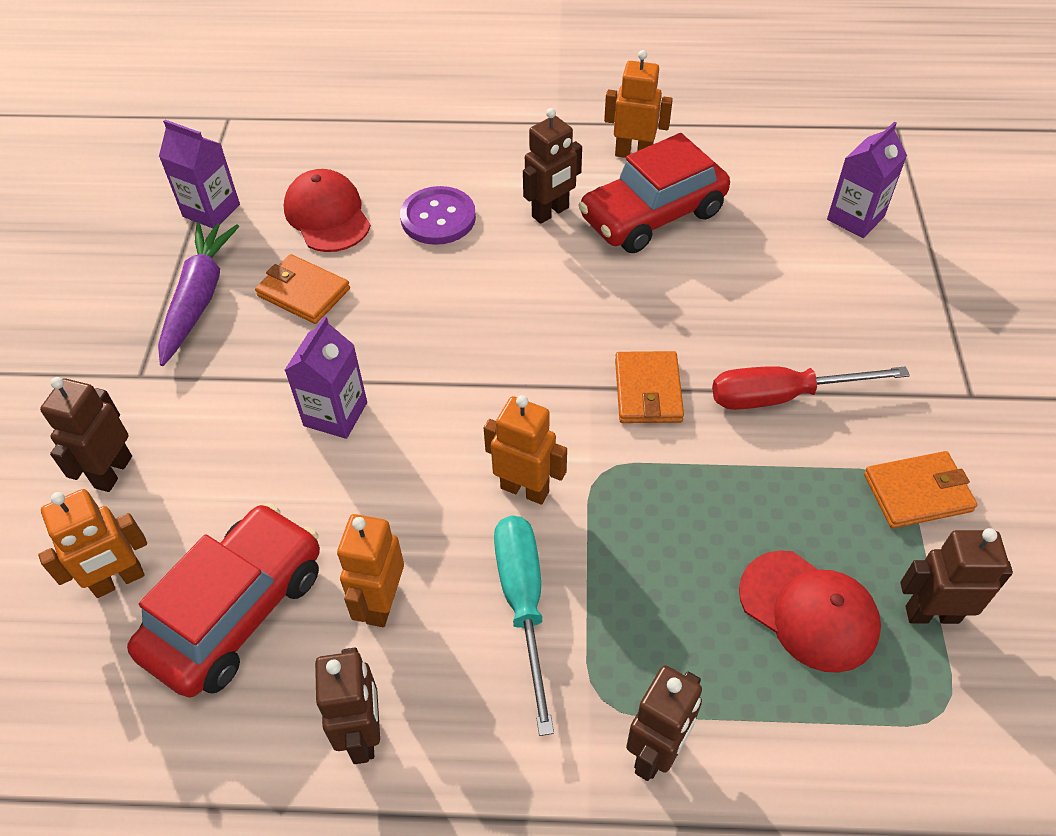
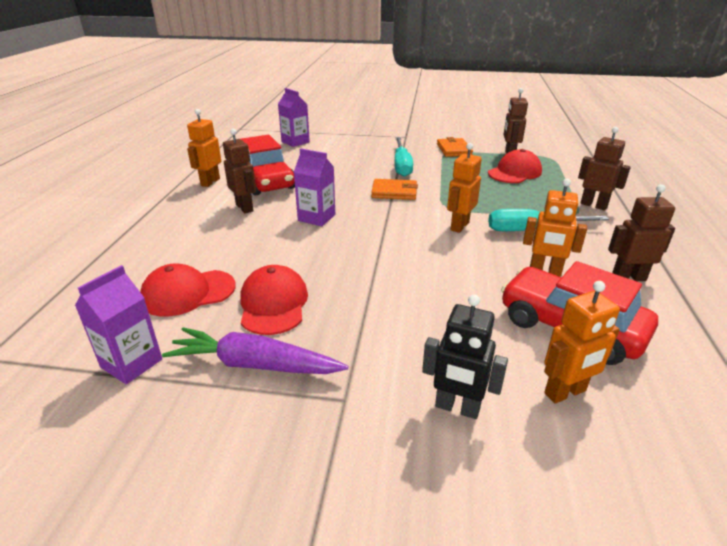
camera: 85 degrees left, 20 degrees down
(113, 472) = (457, 408): brown robot -> black robot
(118, 580) = (565, 392): orange robot -> orange robot turned 90 degrees clockwise
(303, 292) = (273, 304): orange wallet -> red cap
(335, 414) = (401, 288): purple carton -> purple carton (316, 217)
(438, 218) = (224, 245): purple button -> none
(782, 396) = (401, 166): red screwdriver -> turquoise screwdriver

